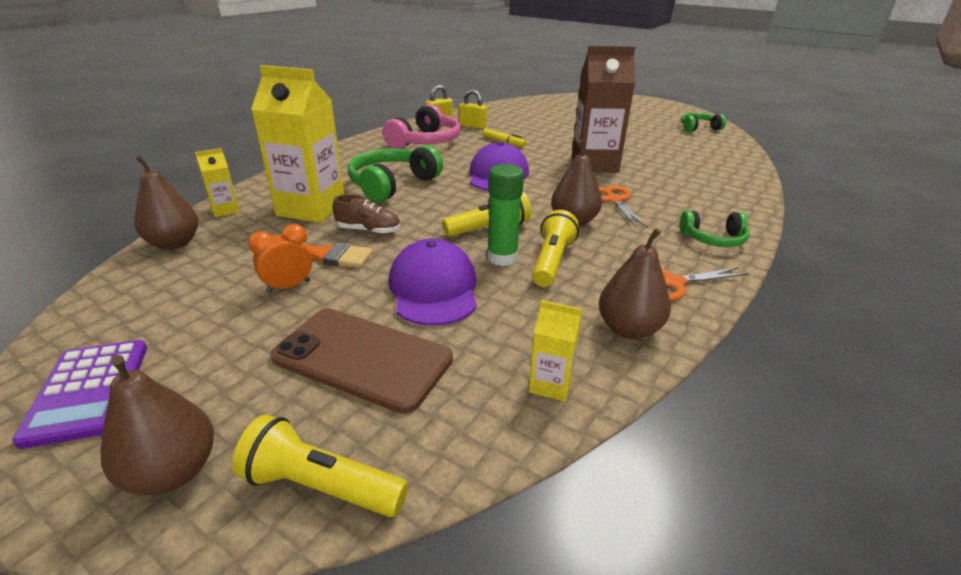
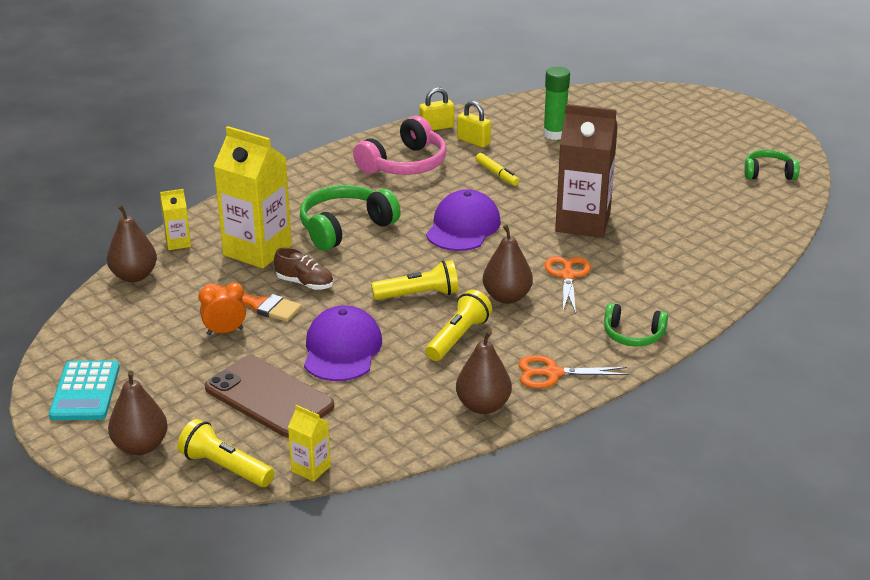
camera: 15 degrees right, 0 degrees up
(89, 391) = (85, 392): purple calculator -> turquoise calculator
(502, 258) = (414, 328): green glue stick -> green glue stick (554, 134)
(550, 384) = (396, 435): yellow carton -> yellow carton (311, 469)

